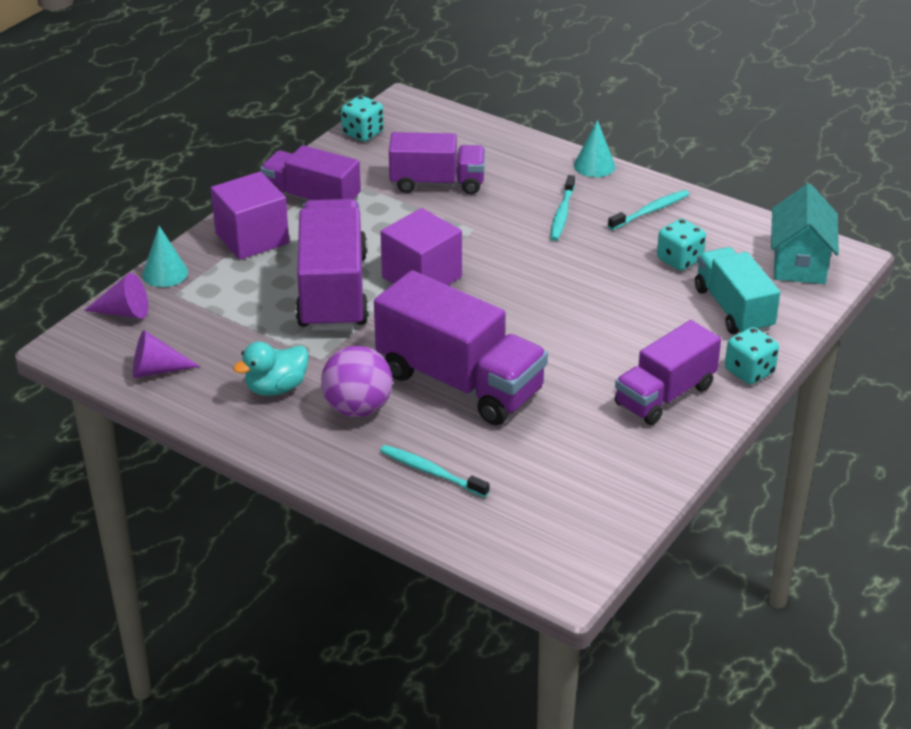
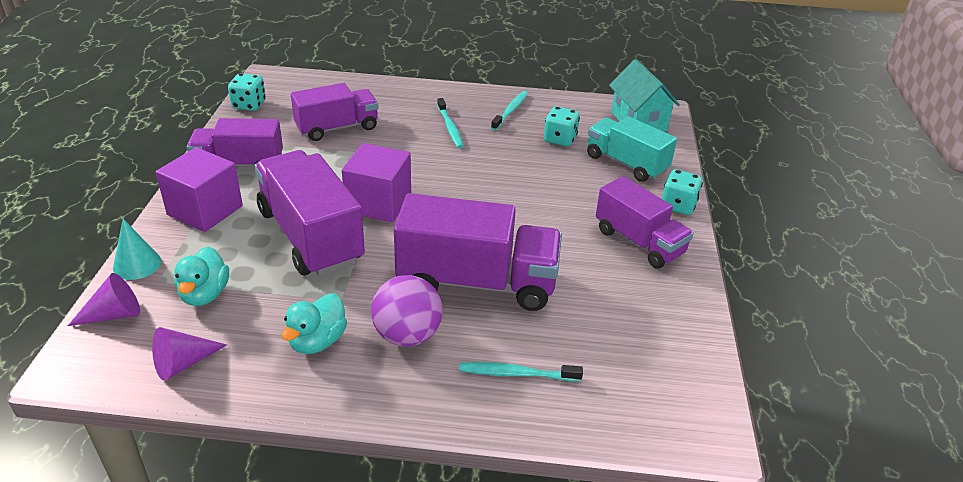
camera: 30 degrees left, 0 degrees up
(206, 318) = (205, 294): none -> turquoise duck
(594, 166) = (445, 89): turquoise cone -> none
(665, 395) = (639, 242): purple truck -> purple truck turned 60 degrees counterclockwise

